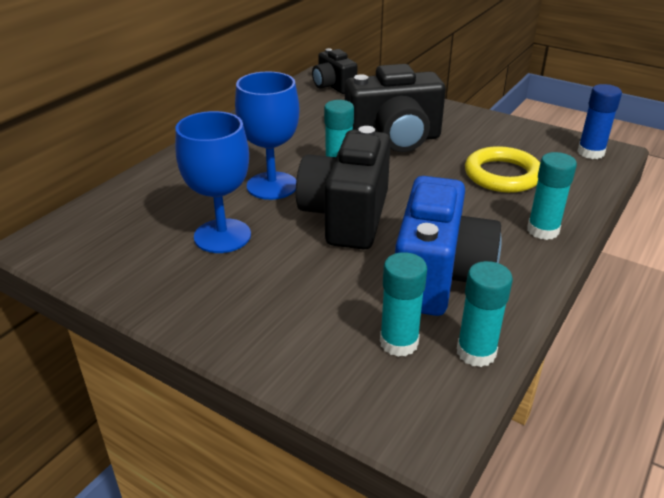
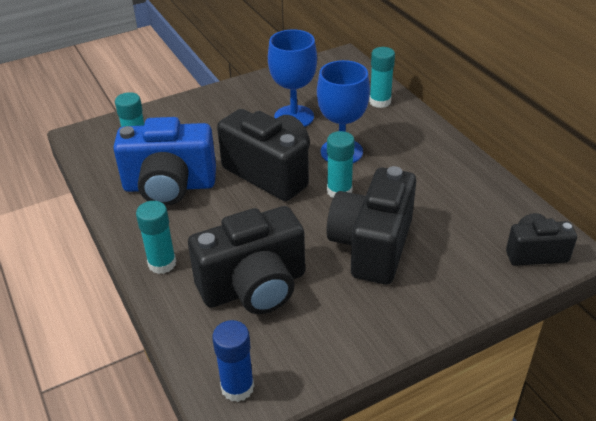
camera: 120 degrees right, 5 degrees up
(438, 277) = (169, 186): blue camera -> blue camera turned 45 degrees counterclockwise
(476, 352) = (101, 172): turquoise glue stick -> turquoise glue stick (380, 102)
(502, 175) = (254, 287): yellow ring -> black camera

